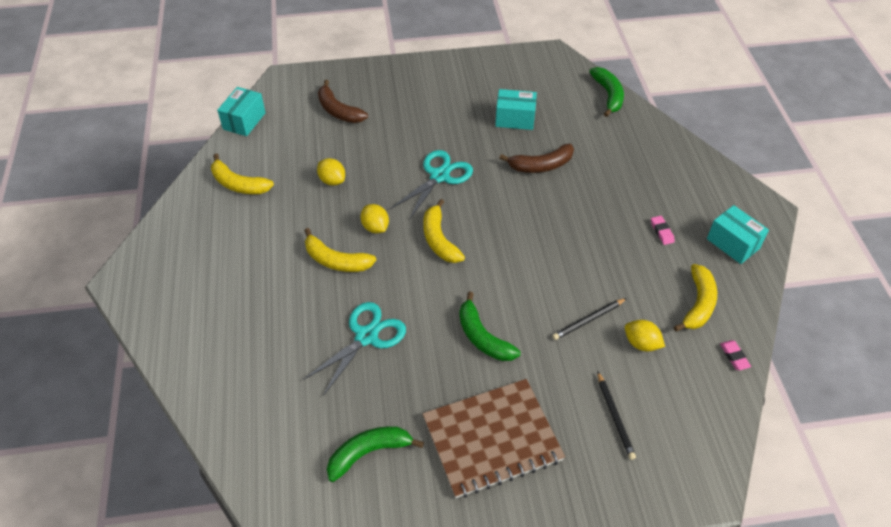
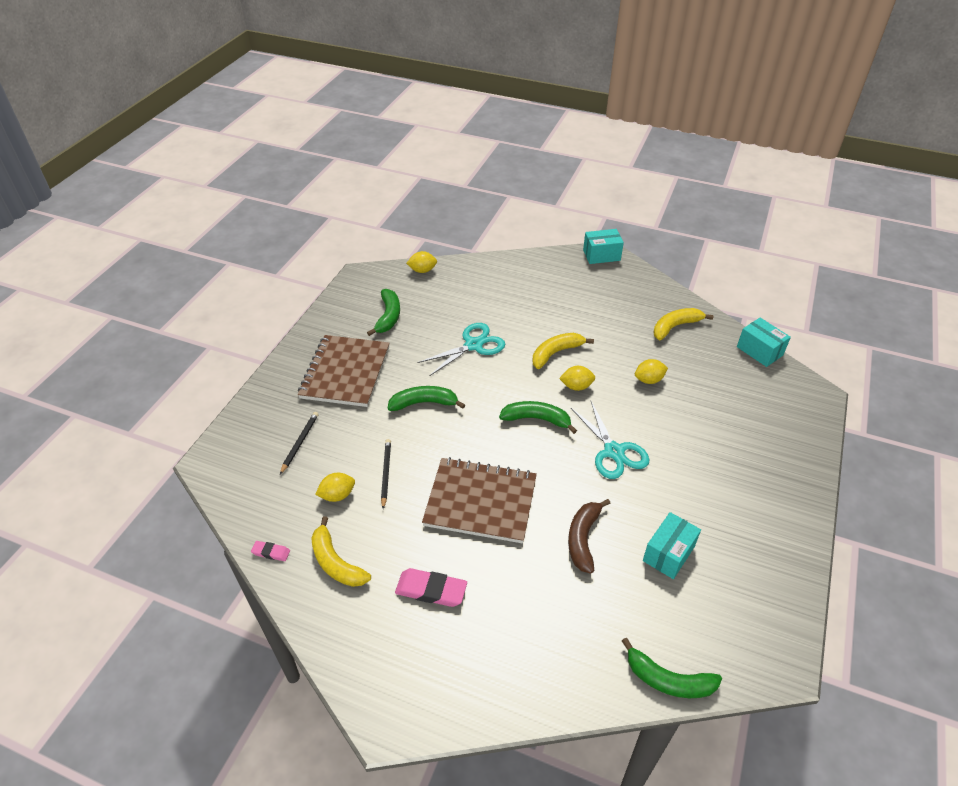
camera: 120 degrees right, 5 degrees down
(250, 468) = (422, 270): none -> yellow lemon
(338, 111) = (747, 416): brown banana -> none
(367, 336) = (474, 345): turquoise scissors -> turquoise scissors turned 105 degrees counterclockwise
(439, 239) = (537, 419): yellow banana -> green banana
(560, 238) = (480, 502): none -> brown notebook
(615, 417) = (300, 443): black pencil -> black pencil turned 90 degrees clockwise
(662, 232) = (431, 590): pink eraser -> pink eraser, size x1.86
(733, 243) = (371, 646): turquoise box -> turquoise box (601, 255)

